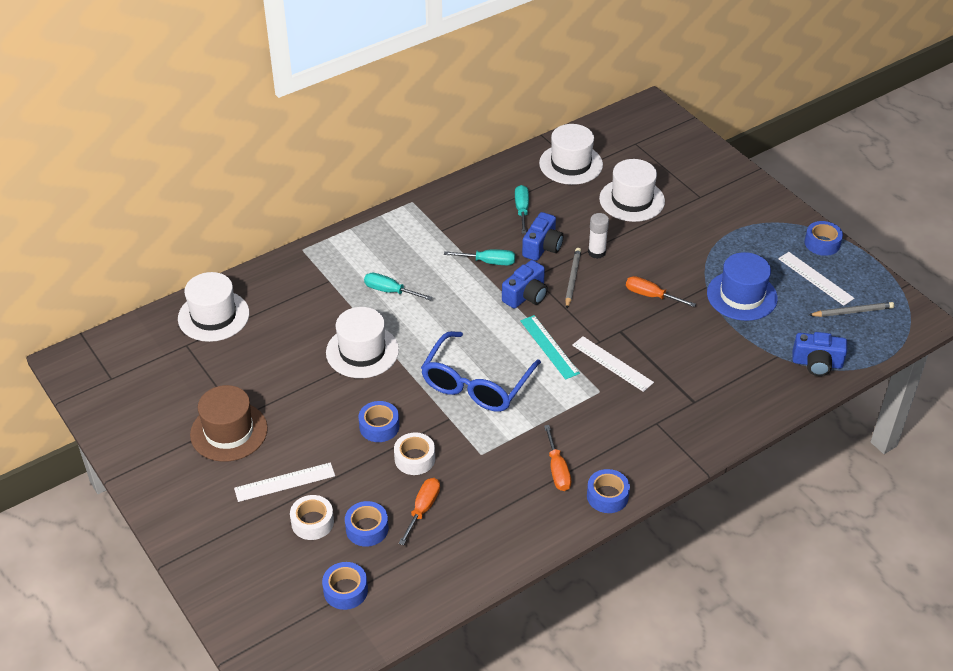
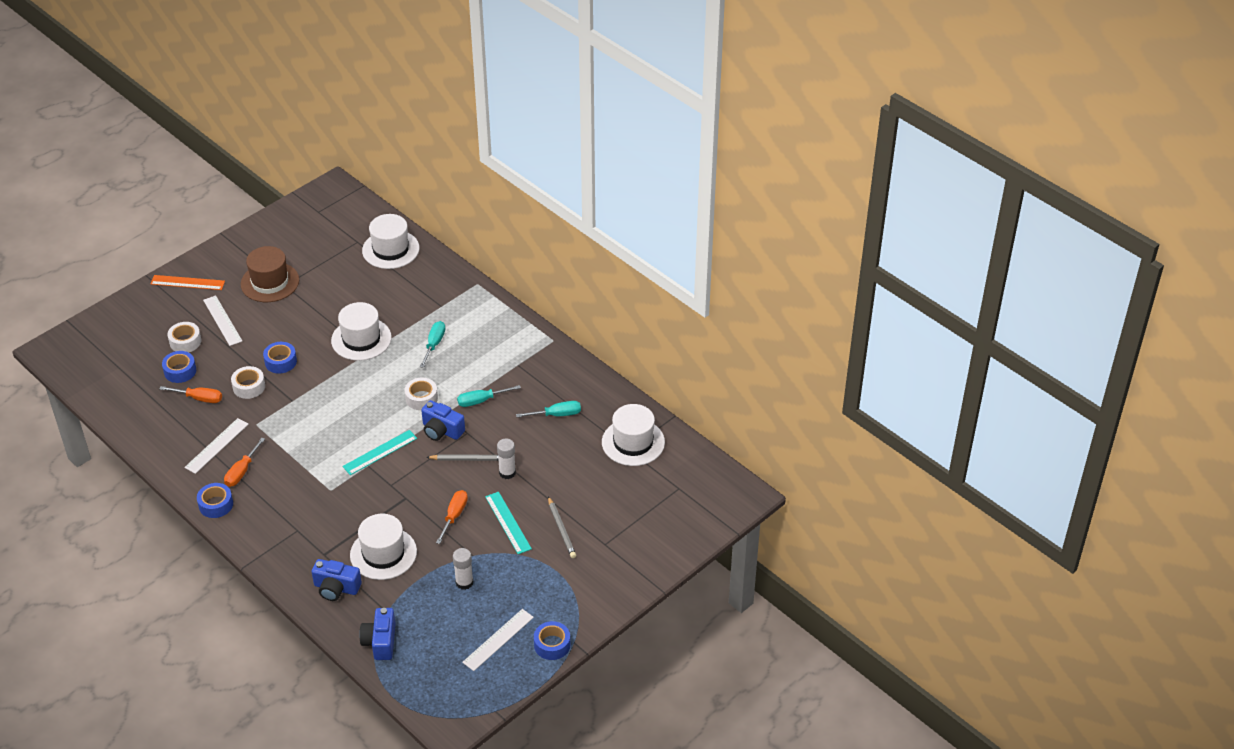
camera: 80 degrees right, 0 degrees up
(195, 518) = (187, 282): none -> orange ruler
(345, 590) = (124, 369): blue tape -> none
(473, 307) = (421, 398): none -> white tape
(476, 383) = (332, 412): blue glasses -> none
(488, 262) = (481, 401): turquoise screwdriver -> turquoise screwdriver turned 75 degrees clockwise
(542, 247) = (508, 434): blue camera -> blue camera (336, 588)
(557, 470) = (242, 471): orange screwdriver -> orange screwdriver turned 45 degrees counterclockwise
(612, 363) = (364, 496): white ruler -> white ruler (217, 446)
(632, 200) = (588, 492): white hat -> white hat (383, 553)
(665, 258) = (508, 522): none -> turquoise ruler
(742, 296) = (464, 582): blue hat -> white glue stick
(852, 312) = (454, 669): grey pencil -> grey pencil (561, 529)

